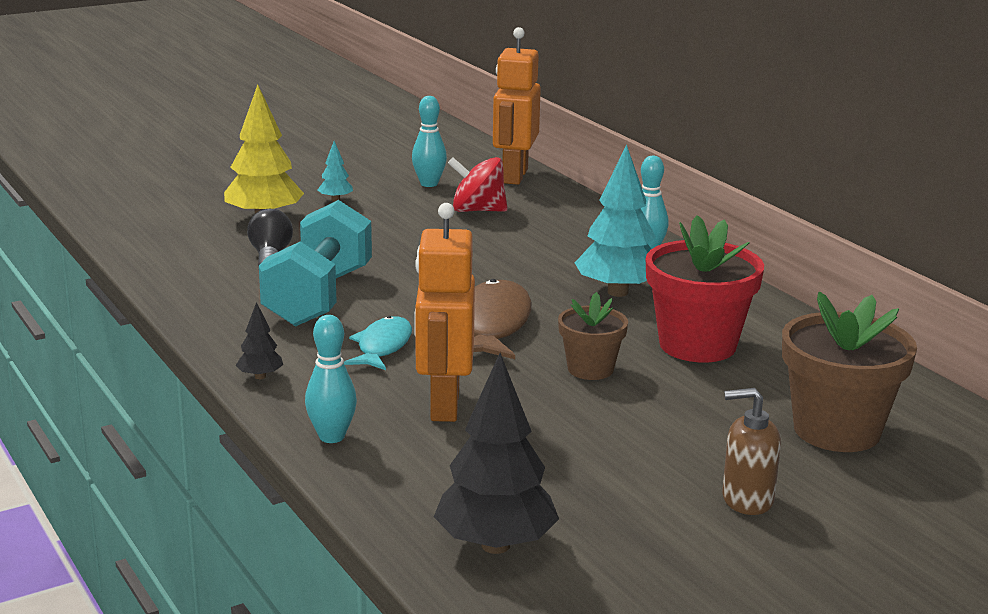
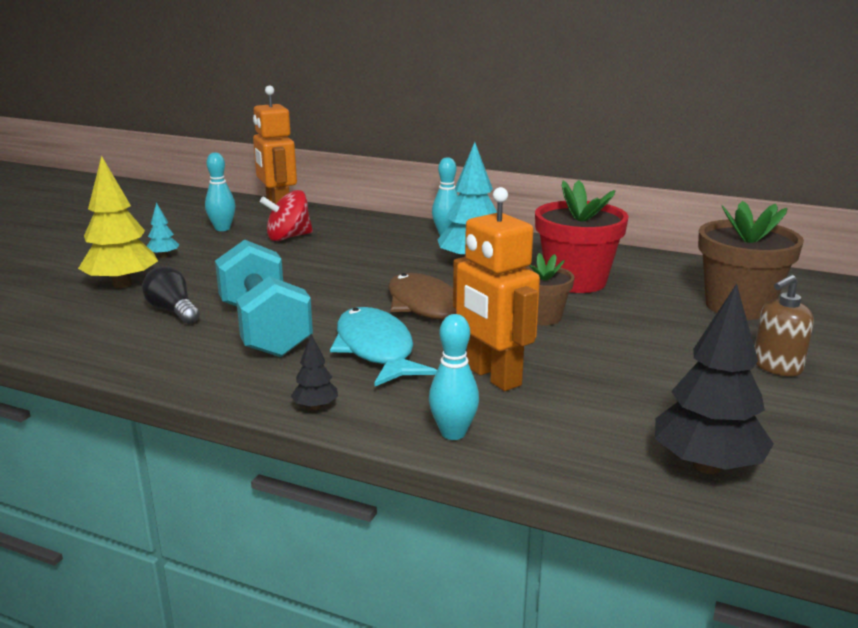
camera: 35 degrees left, 0 degrees up
(382, 347) = (376, 349): turquoise fish -> turquoise fish, size x1.57

